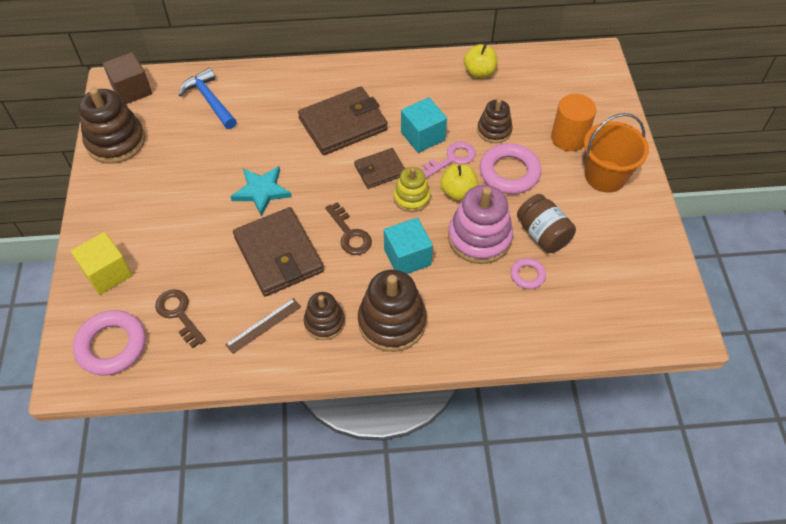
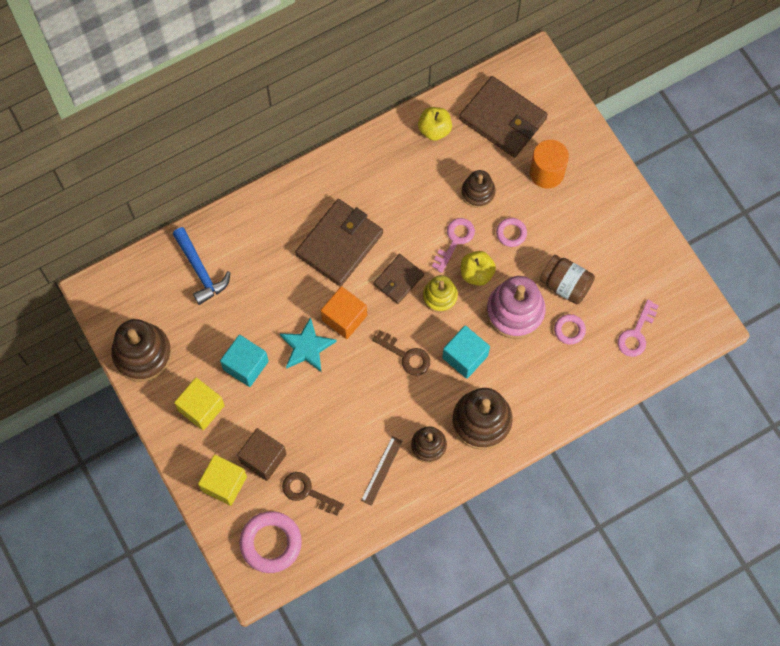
camera: 25 degrees left, 15 degrees up
(132, 90) = (118, 291): brown cube -> brown cube (263, 458)
(134, 202) = (201, 408): none -> yellow cube
(209, 100) = (200, 271): blue hammer -> blue hammer turned 150 degrees counterclockwise
(279, 254) = (357, 401): brown wallet -> brown wallet (503, 119)
(311, 181) = (344, 318): none -> orange cube
(423, 136) = (418, 226): turquoise cube -> turquoise cube (246, 365)
(509, 172) = (511, 233): pink ring -> pink ring, size x0.53
(599, 306) = (636, 333): none -> pink key
(605, 176) = (593, 201): orange bucket -> none

